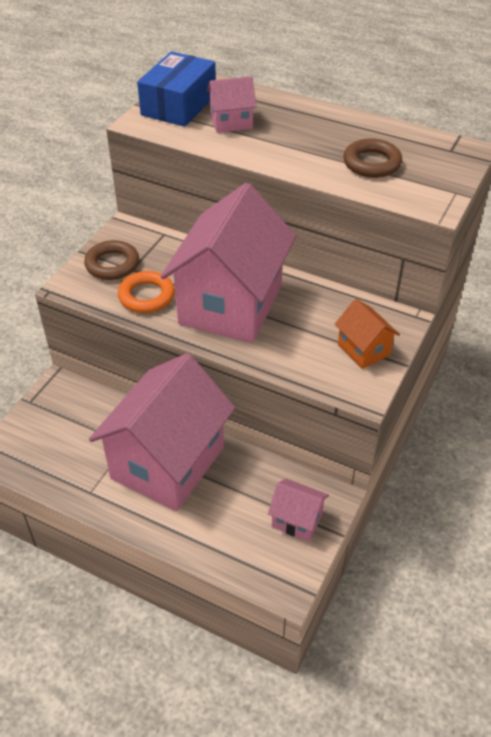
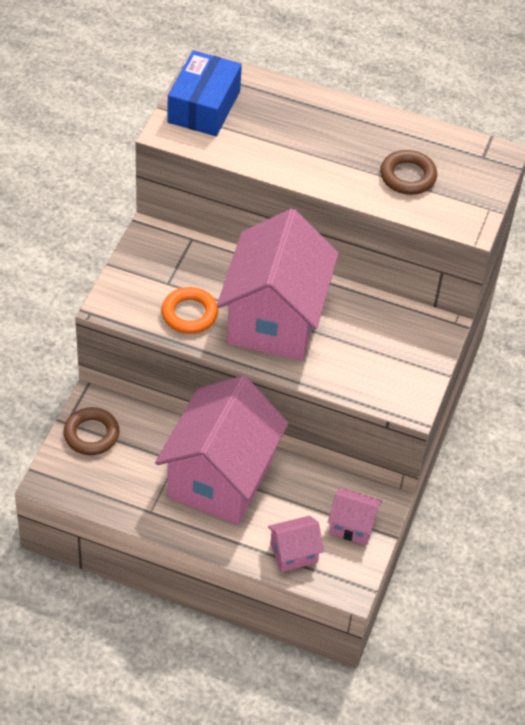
camera: 10 degrees left, 5 degrees up
(112, 264) = (146, 278): brown ring -> brown ring (91, 434)
(231, 122) = (262, 128): pink house -> pink house (293, 553)
(363, 349) = (408, 361): orange house -> none

